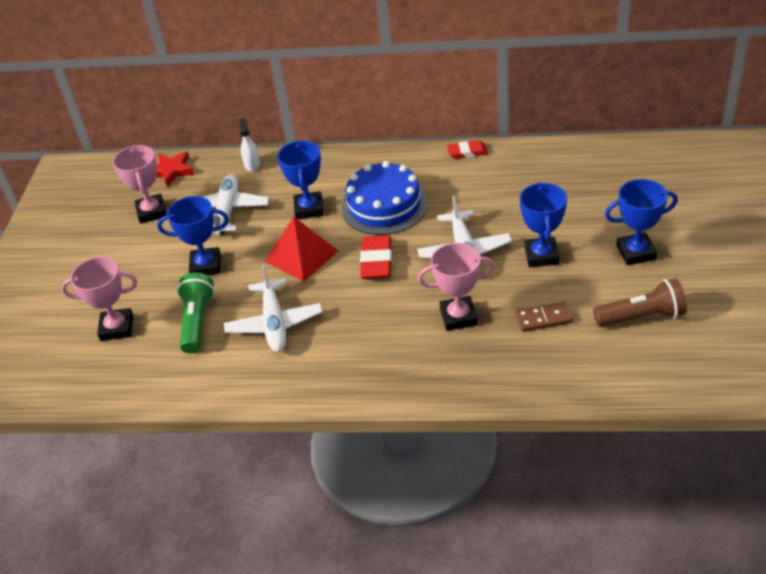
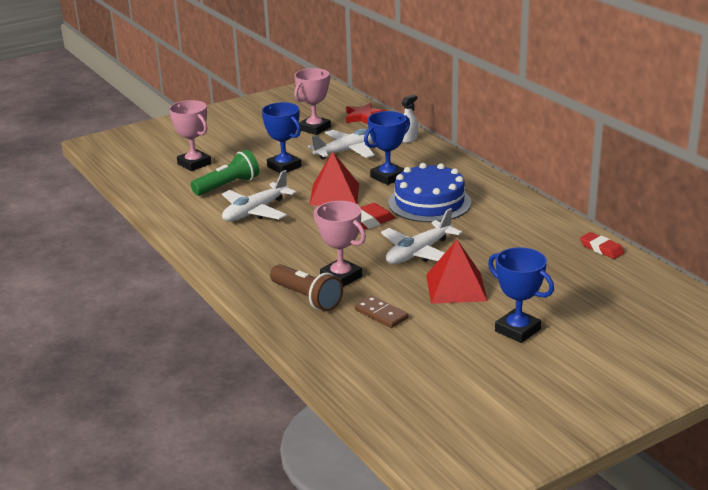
camera: 50 degrees right, 15 degrees down
(467, 152) = (542, 211): red eraser -> red eraser (601, 248)
(541, 255) = (456, 287): blue trophy -> red pyramid
(641, 317) = (437, 359): brown flashlight -> brown flashlight (307, 298)

